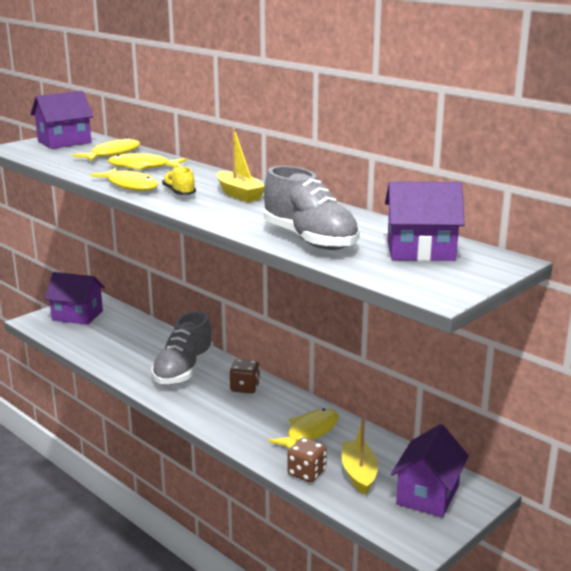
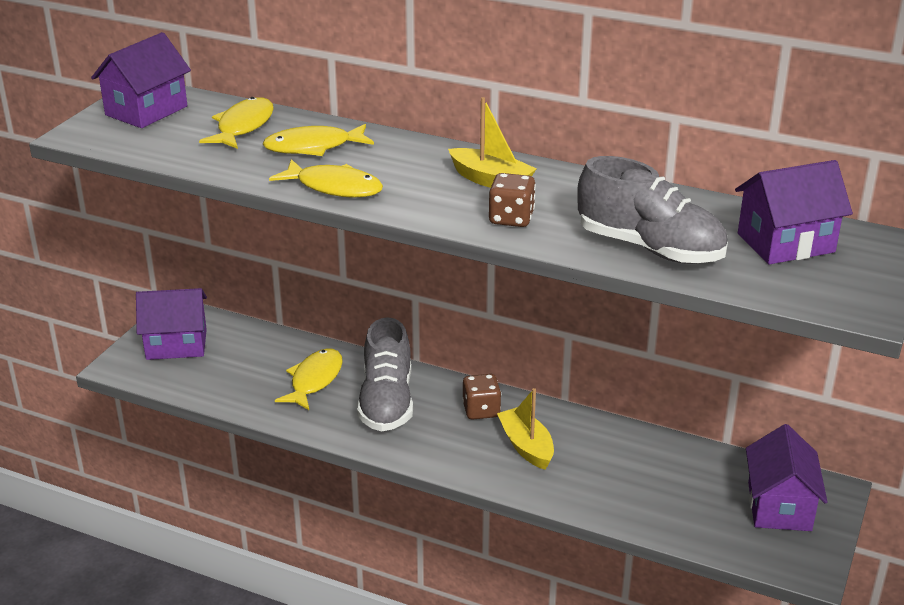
camera: 20 degrees left, 10 degrees up
(179, 193) = (412, 190): yellow shoe -> none
(306, 473) = (633, 512): brown dice -> brown dice (511, 218)
(309, 432) = (600, 455): yellow fish -> yellow fish (314, 380)
(359, 473) = (690, 498): yellow boat -> yellow boat (526, 446)

